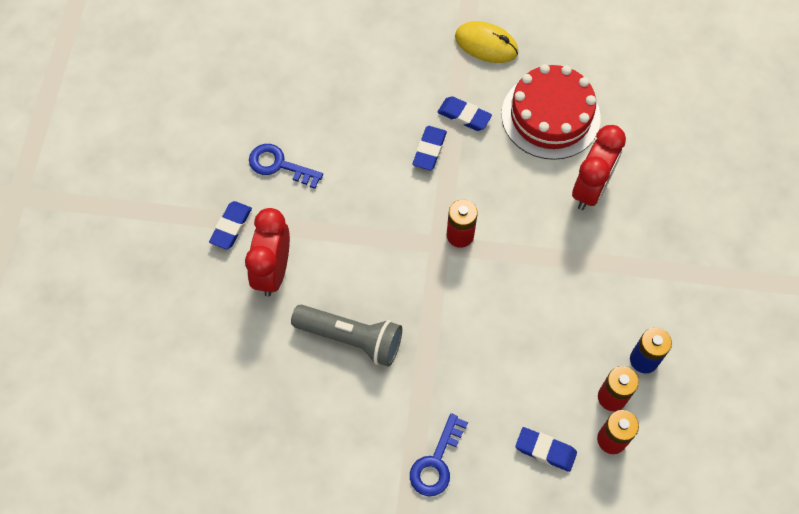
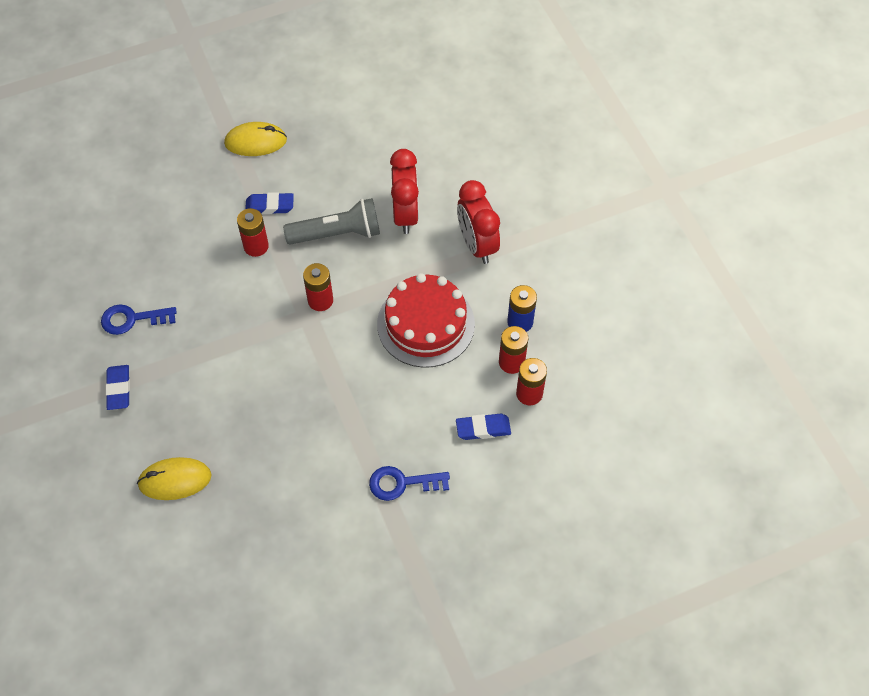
camera: 30 degrees left, 5 degrees down
(232, 342) = (175, 480): none -> yellow mouse
(273, 271) = (177, 406): red clock -> red clock (477, 245)
(351, 338) = (277, 425): grey flashlight -> grey flashlight (338, 233)
(429, 150) = (256, 246): blue eraser -> red battery
(436, 462) = (402, 483): blue key -> blue key turned 90 degrees clockwise
(550, 116) = (341, 173): red cake -> red cake (425, 324)

